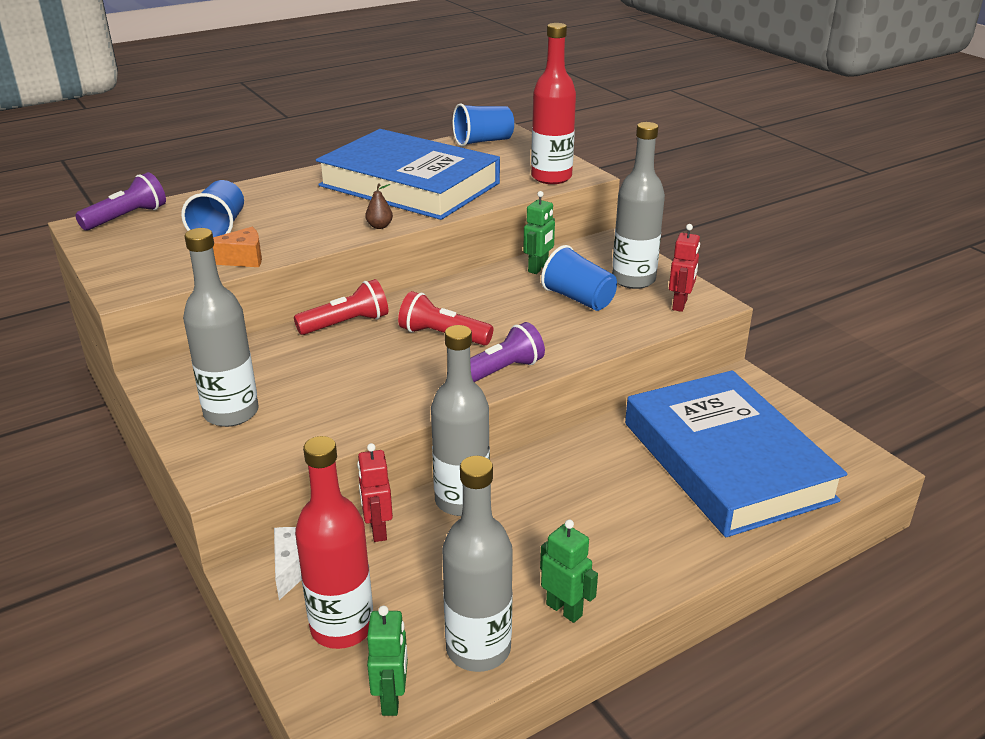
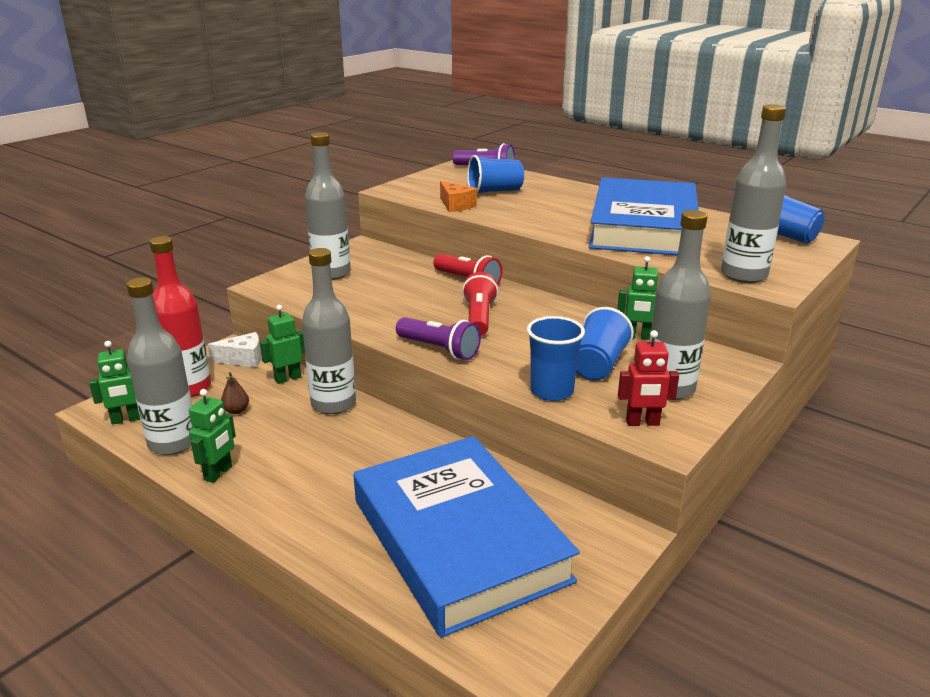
camera: 70 degrees right, 5 degrees down
(378, 530) = (287, 378): red robot -> green robot
(379, 226) = (552, 231): brown pear -> brown pear (236, 411)
(551, 177) = (743, 275): red bottle -> grey bottle
(612, 331) = (551, 391): none -> blue cup
(726, 461) = (459, 539): blue book -> blue book turned 75 degrees counterclockwise

